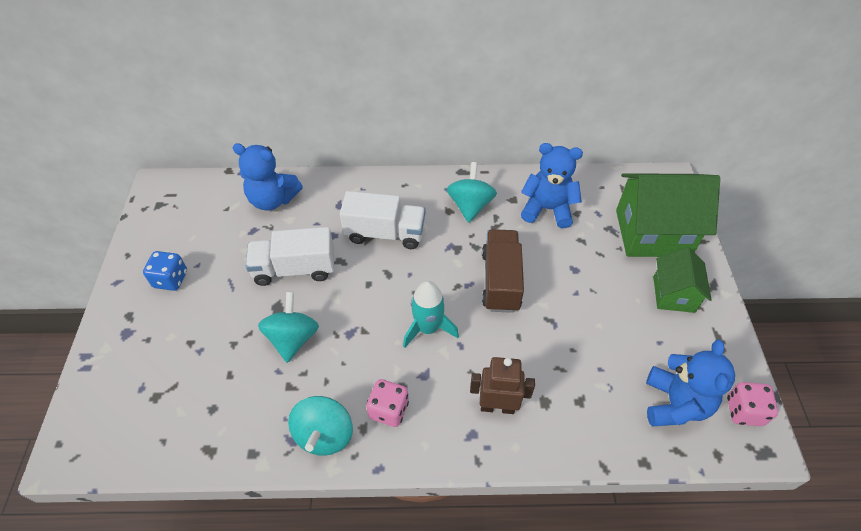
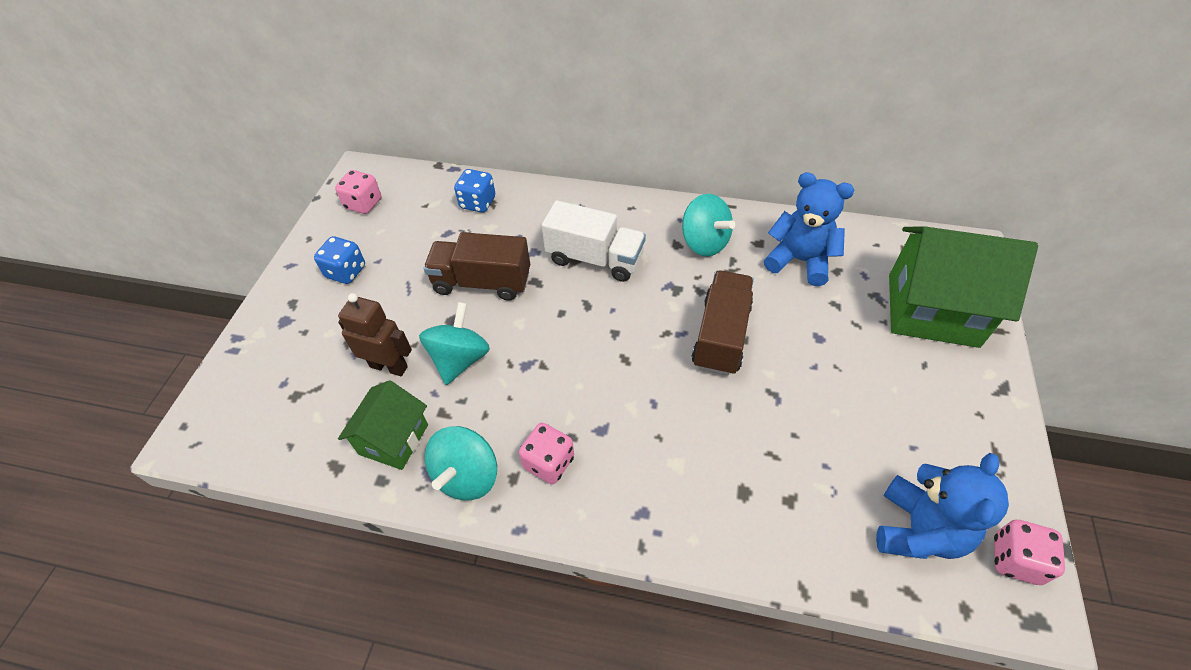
camera: 15 degrees right, 0 degrees up
(170, 216) = (363, 204): none -> pink dice
(273, 200) = (478, 203): blue teddy bear -> blue dice
(295, 269) = (482, 282): white truck -> brown truck
(428, 328) = (619, 376): turquoise rocket -> none
(470, 206) = (704, 242): turquoise spinning top -> turquoise spinning top turned 120 degrees clockwise
(497, 406) = (682, 485): brown robot -> brown robot (389, 366)
(673, 294) = (945, 390): green house -> green house (394, 439)

